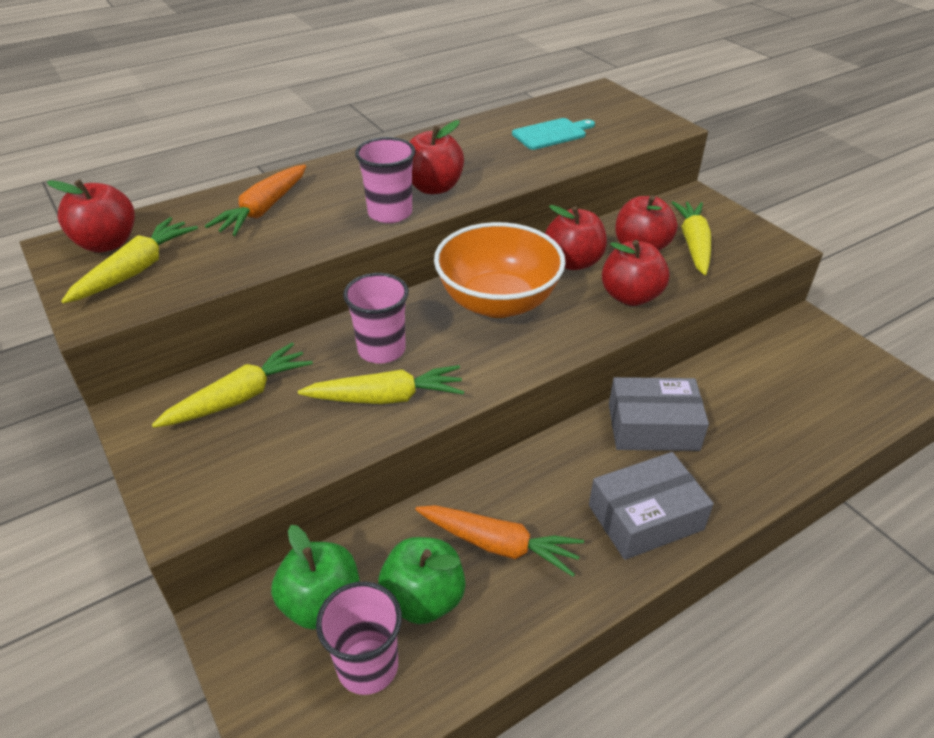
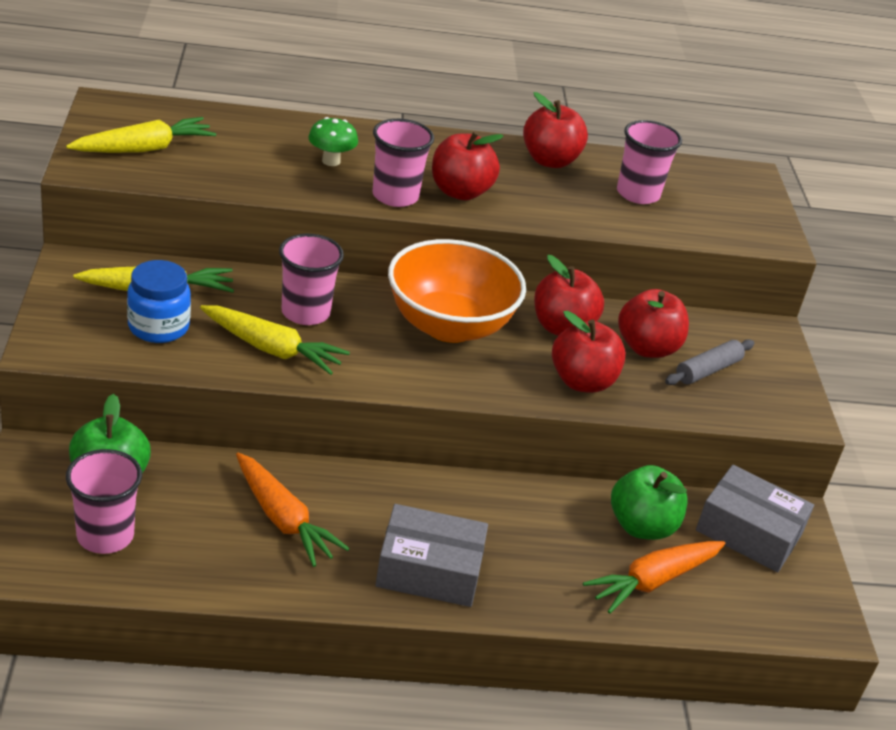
camera: 25 degrees right, 5 degrees down
(107, 243) = (141, 117): red apple -> red apple (550, 160)
(263, 210) = (289, 145): orange carrot -> orange carrot (653, 581)
(270, 432) = (158, 327): none -> blue jar
(310, 208) = (331, 161): none -> green mushroom
(423, 599) = (187, 519): green apple -> green apple (642, 526)
(551, 134) = (638, 194): turquoise cutting board -> pink cup
(653, 427) = (518, 513): grey box -> grey box (748, 532)
(693, 244) = (707, 370): yellow carrot -> grey rolling pin

